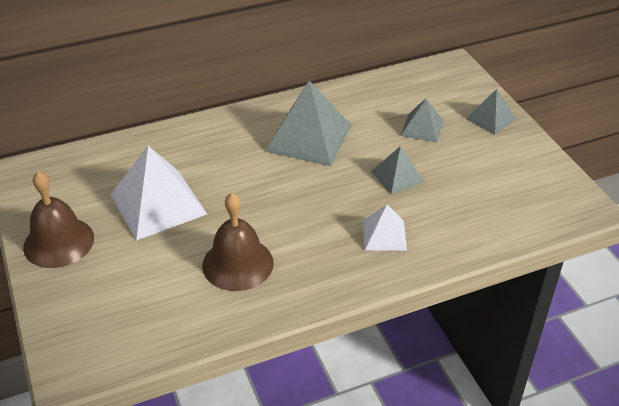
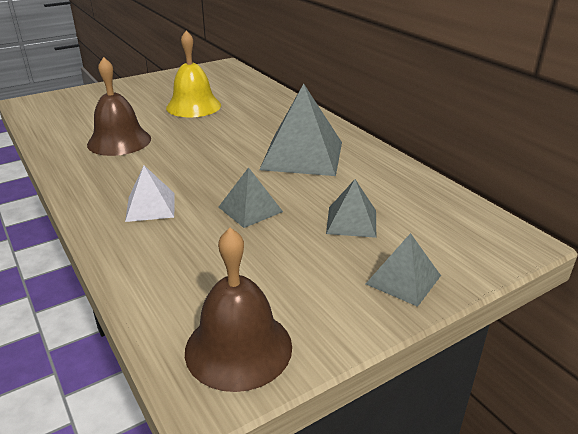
camera: 80 degrees right, 10 degrees down
(58, 242) = (151, 84): brown bell -> brown bell (238, 348)
(158, 204) = (193, 106): white pyramid -> yellow bell

